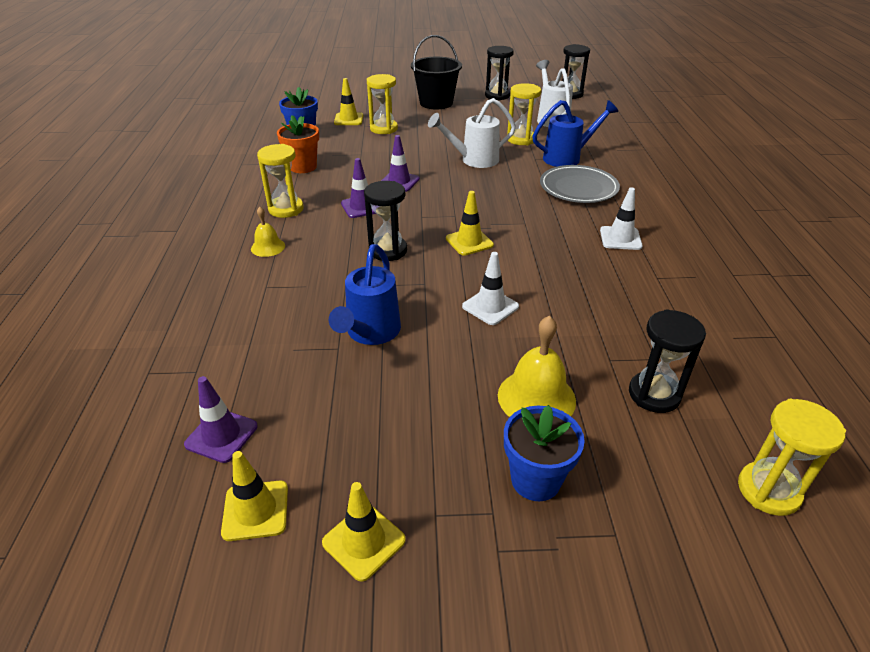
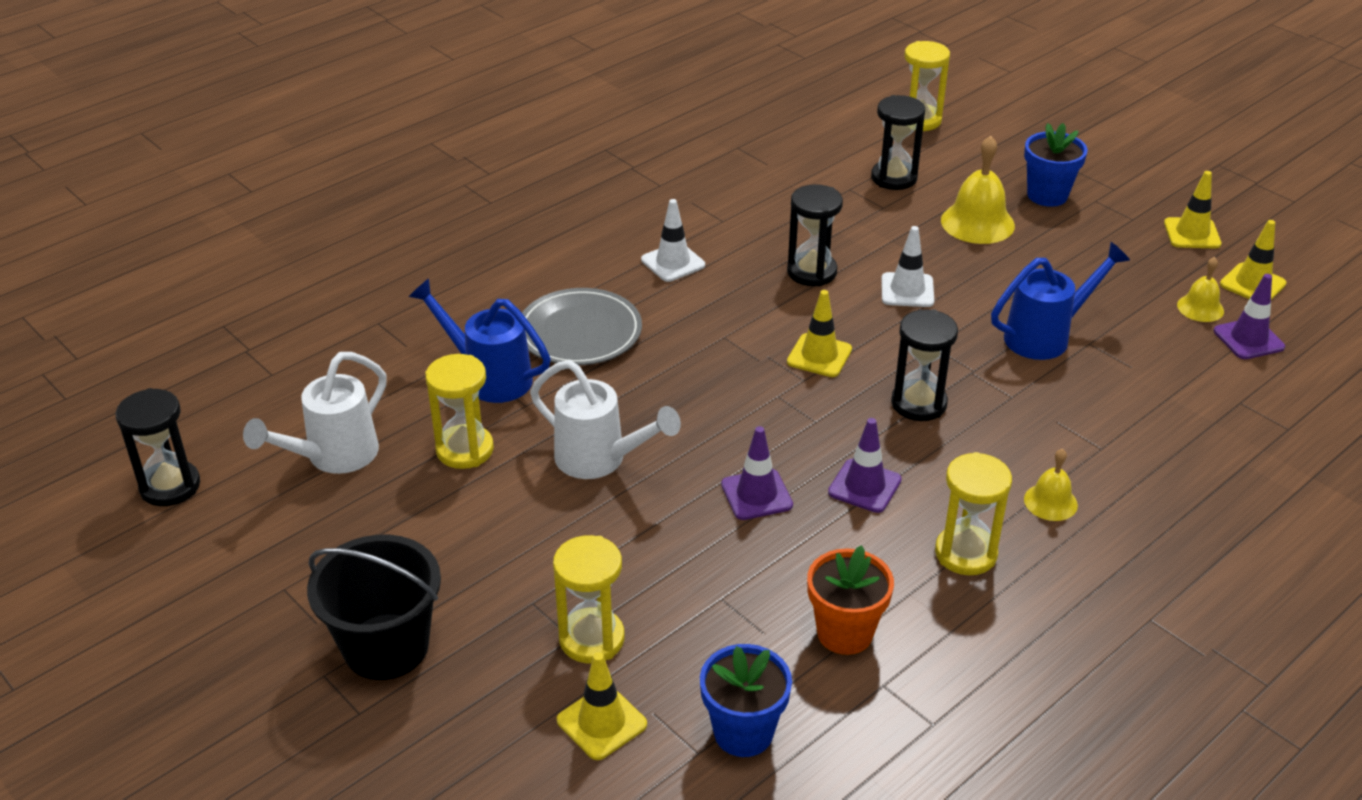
camera: 130 degrees left, 0 degrees up
(284, 441) = (1200, 308): none -> yellow bell
(497, 95) = (262, 580): black hourglass -> black hourglass (812, 272)

